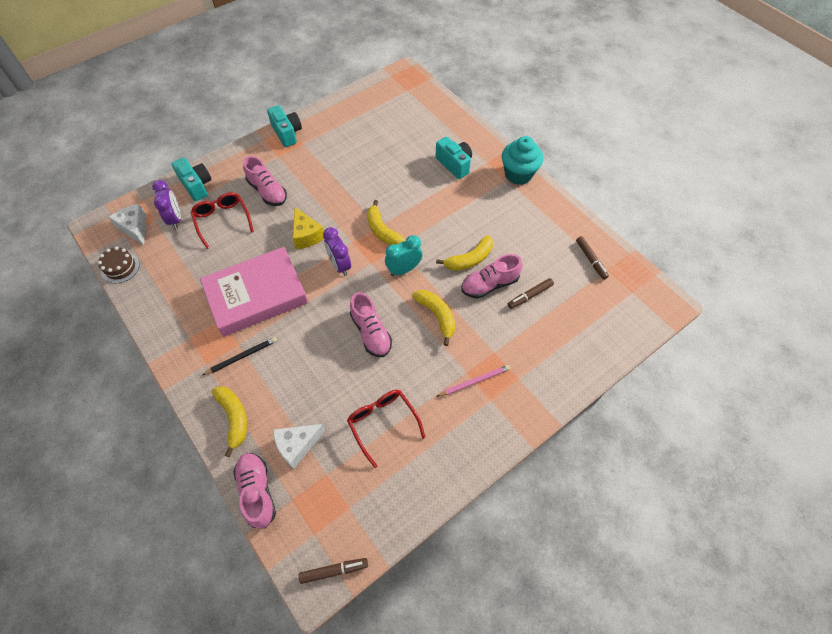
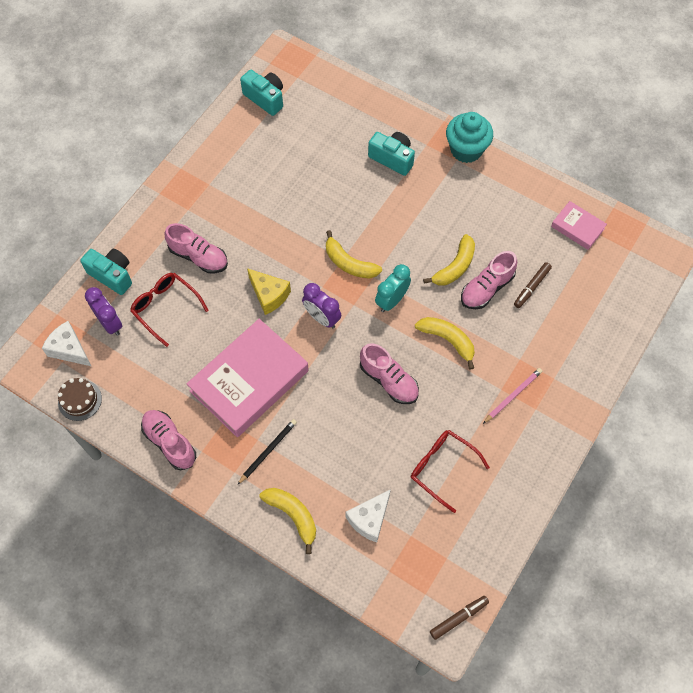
camera: 20 degrees left, 5 degrees up
(257, 492) = (352, 576): pink shoe -> pink shoe (170, 442)
(287, 133) = (183, 176): turquoise camera -> turquoise camera (265, 98)
(591, 260) = (577, 227): brown marker -> pink book

